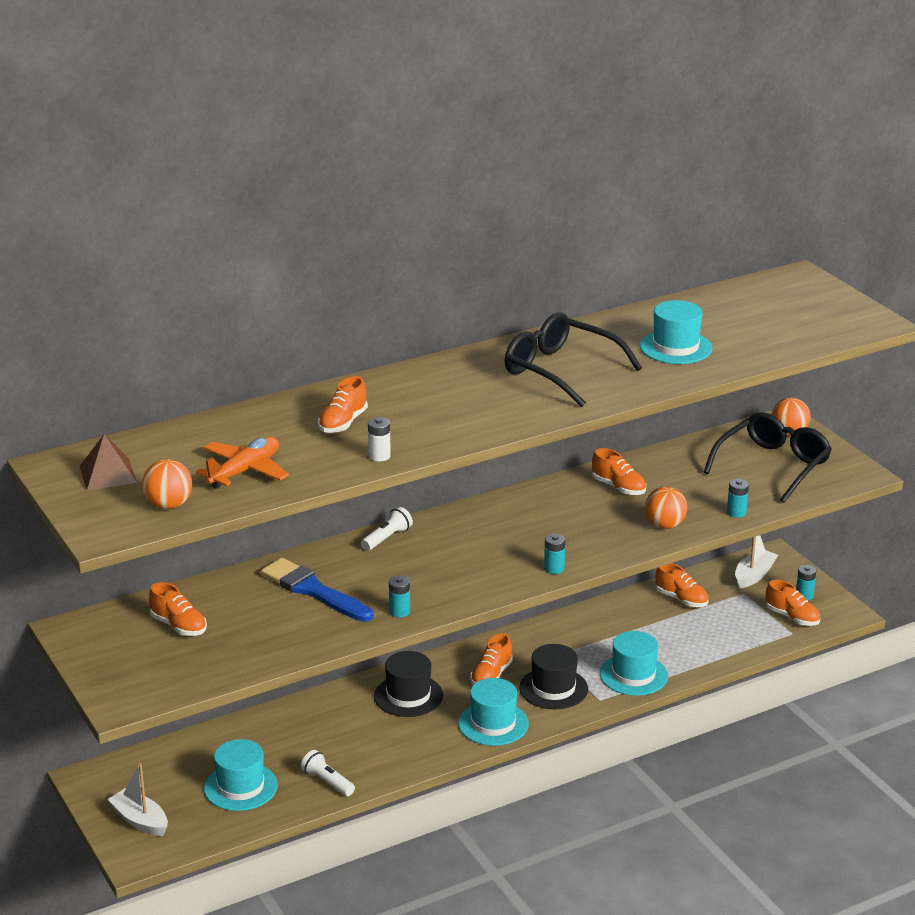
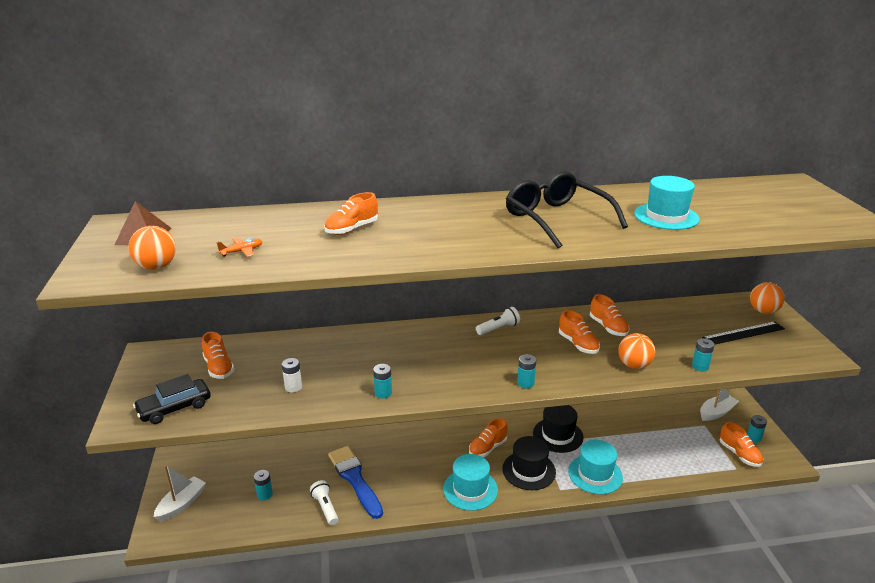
camera: 20 degrees right, 0 degrees up
(140, 821) = (181, 504): white boat -> white boat turned 60 degrees clockwise
(166, 677) = (174, 408): none -> black car
(240, 787) = (265, 495): turquoise hat -> turquoise battery
(244, 471) = (242, 251): orange plane -> orange plane, size x0.52
(313, 591) = (332, 361): blue brush -> blue brush (355, 479)
(379, 456) = (357, 258): white battery -> white battery (293, 387)
(387, 538) = (412, 332): white flashlight -> white flashlight (498, 328)
(408, 696) = (421, 450): black hat -> black hat (557, 435)
(681, 599) = (653, 419): orange shoe -> orange shoe (578, 344)
(773, 465) = (743, 333): black glasses -> black ruler

